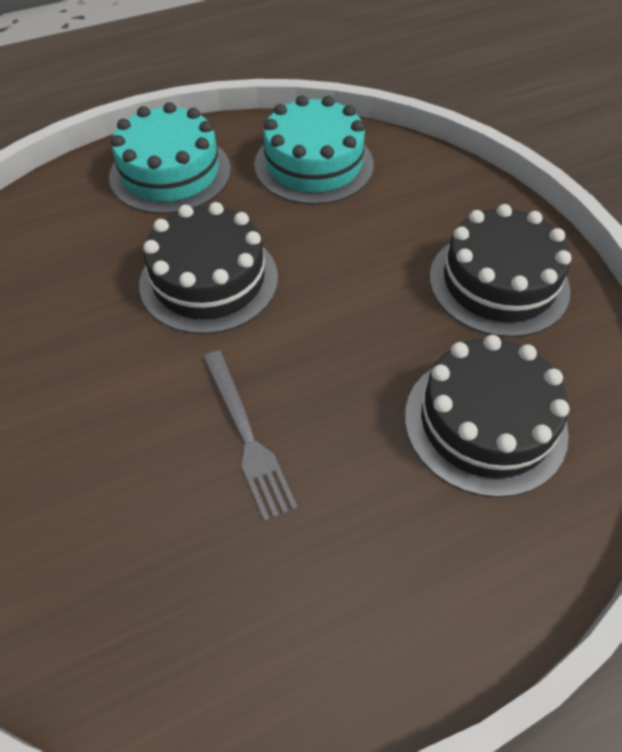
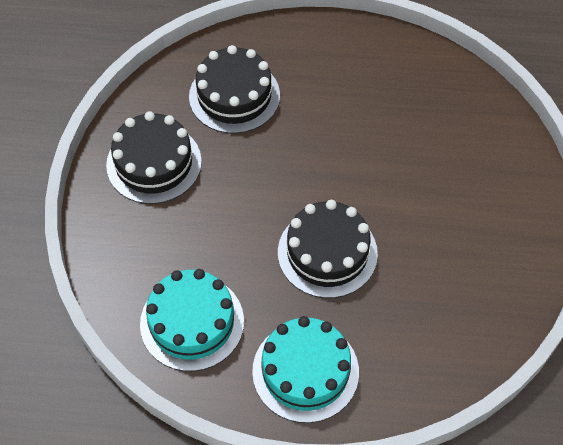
camera: 150 degrees left, 5 degrees up
(247, 436) = (357, 145): grey fork -> none

